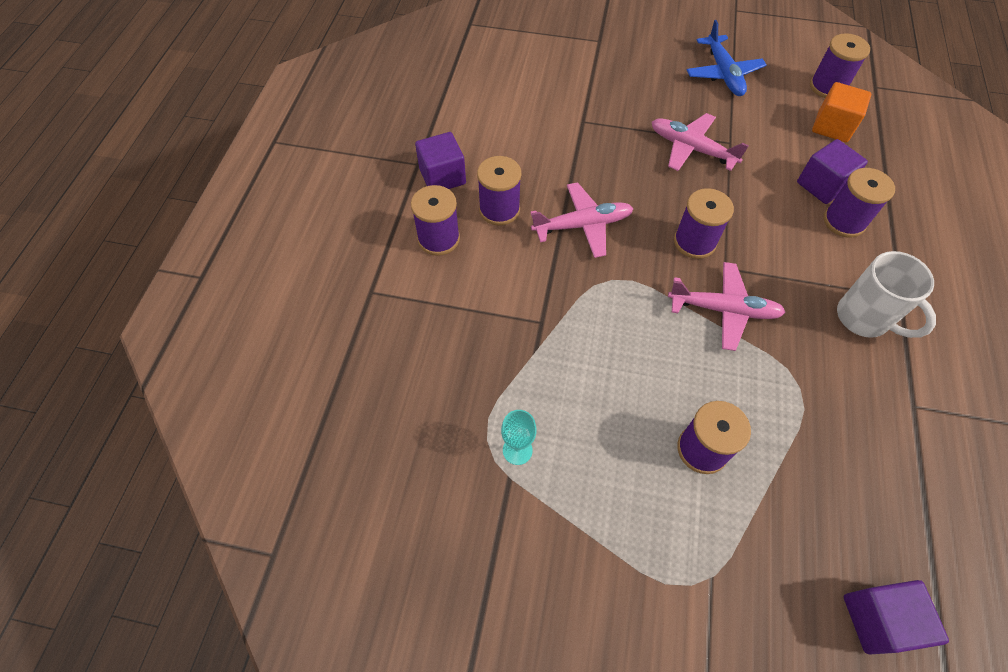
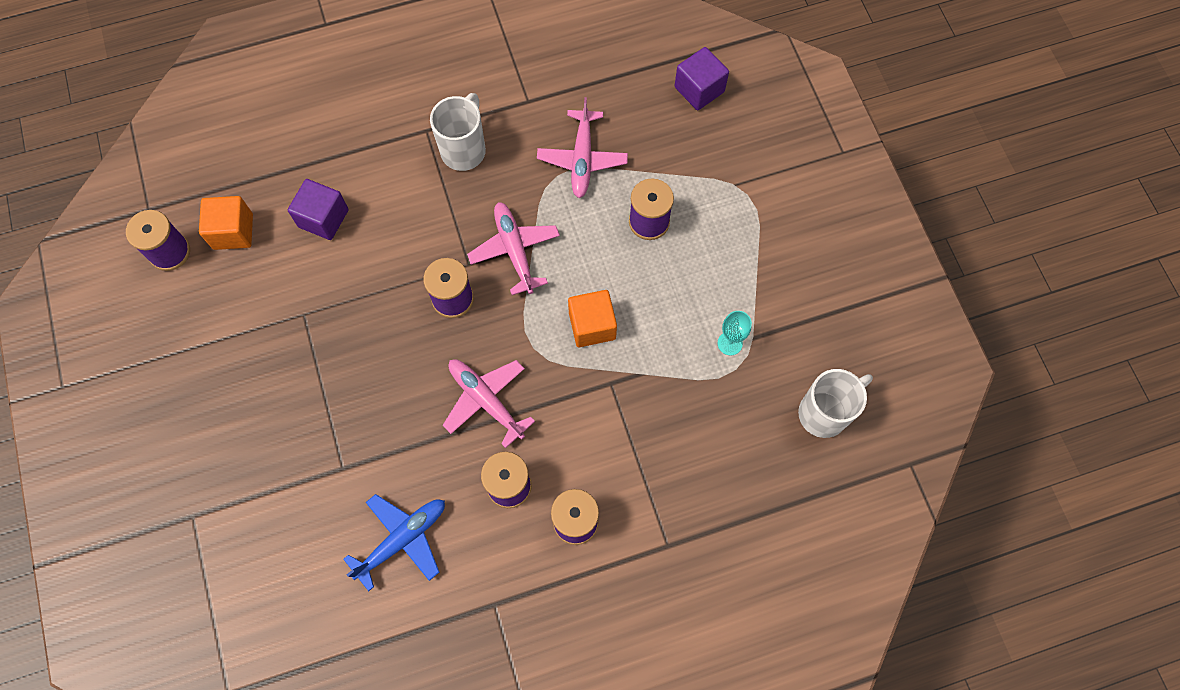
camera: 120 degrees left, 10 degrees up
(385, 500) = (824, 412): none -> white mug
(442, 176) = (497, 567): purple cube -> none
(608, 335) = (592, 325): none -> orange cube
(692, 149) = (331, 345): pink plane -> pink plane (582, 158)
(723, 73) = (193, 359): blue plane -> blue plane (402, 540)
(844, 221) = (361, 190): purple spool -> none

